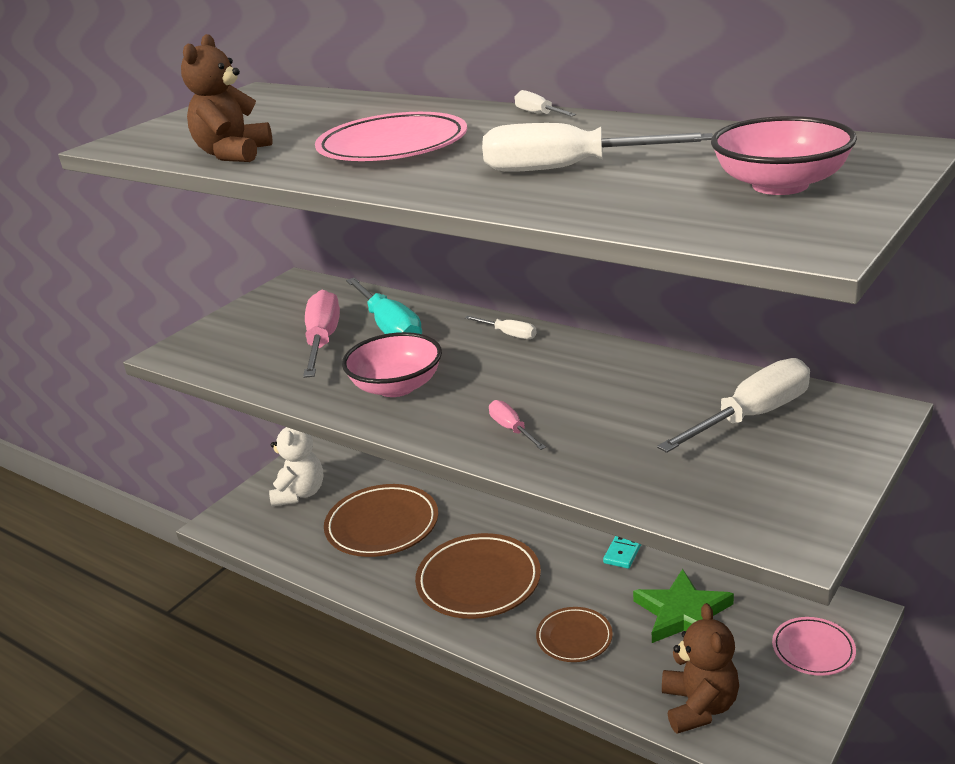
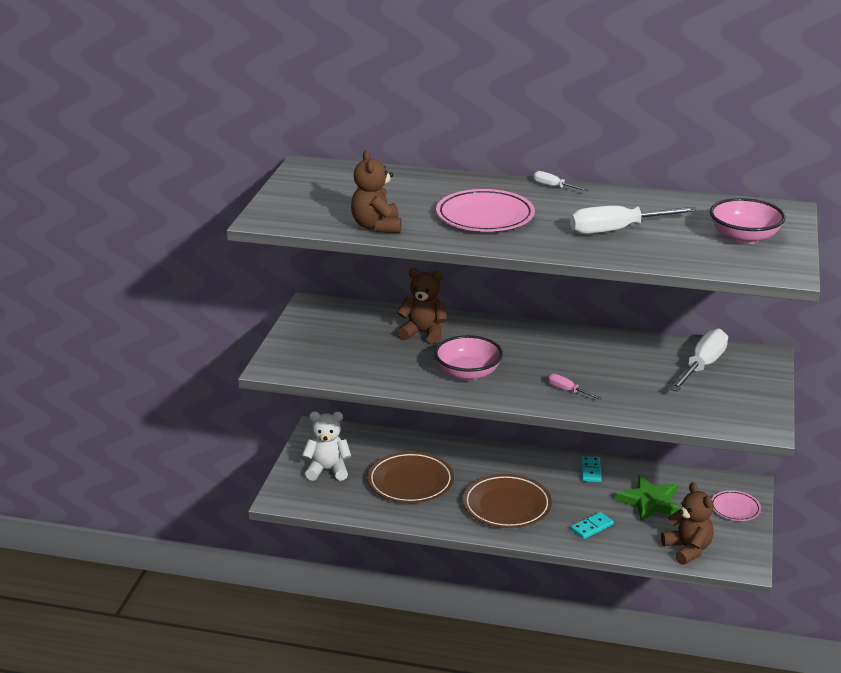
camera: 25 degrees left, 0 degrees up
(300, 494) = (327, 470): white teddy bear -> white teddy bear turned 75 degrees counterclockwise
(322, 341) = (382, 347): pink screwdriver -> none
(390, 328) = (423, 333): turquoise screwdriver -> brown teddy bear
(509, 334) = (513, 330): white screwdriver -> none
(574, 638) = (592, 527): brown plate -> turquoise domino

